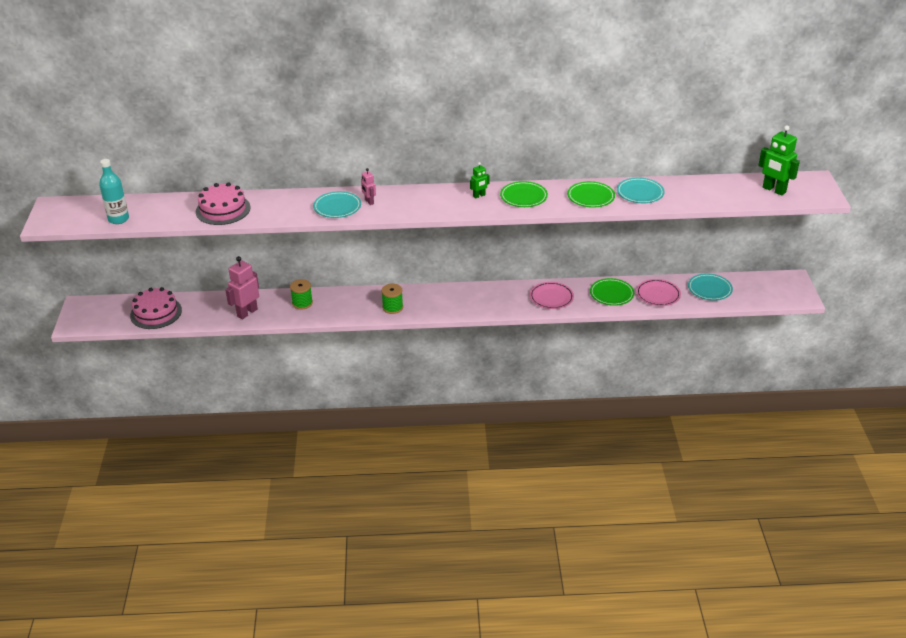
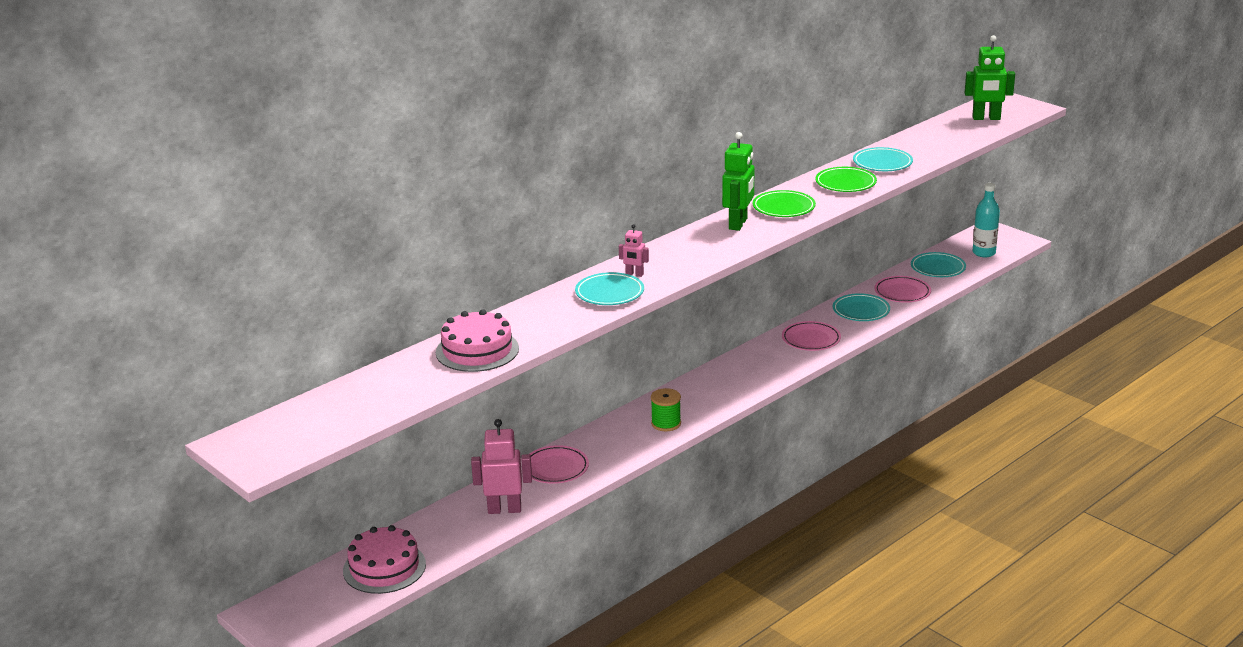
camera: 40 degrees left, 10 degrees down
(118, 219) = (358, 416): turquoise bottle -> turquoise bottle (984, 253)
(247, 312) = (504, 509): pink robot -> pink robot turned 90 degrees clockwise
(302, 303) = (555, 468): green spool -> pink plate
(479, 196) = (738, 224): green robot -> green robot, size x1.88
(611, 294) = (861, 311): green plate -> turquoise plate

